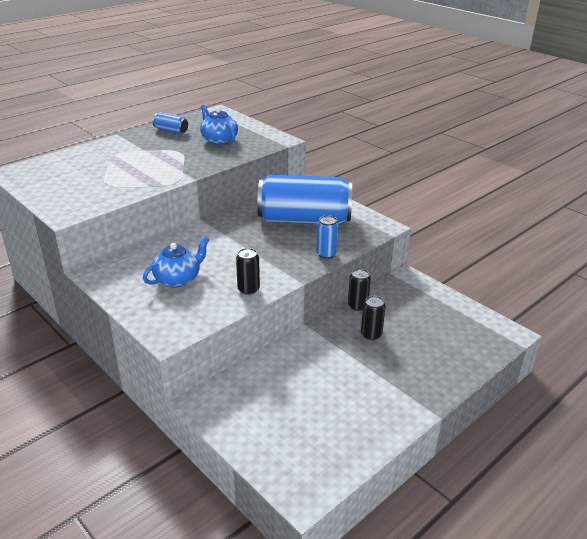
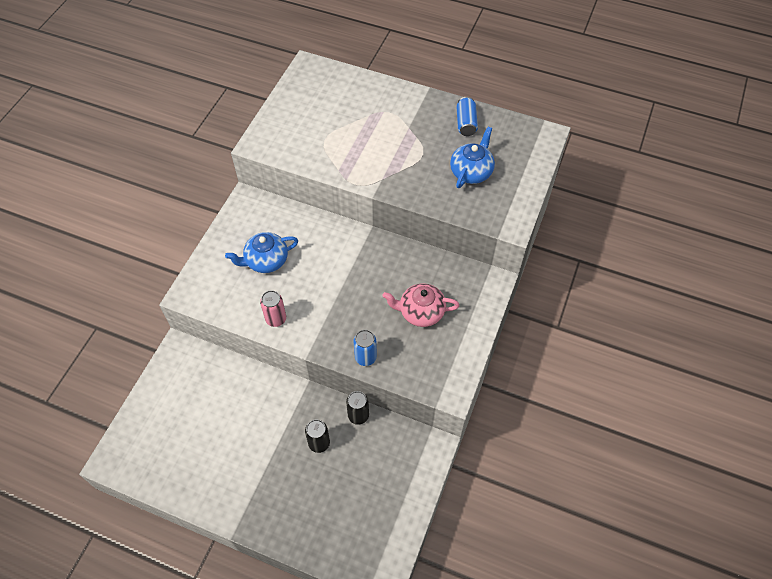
camera: 65 degrees right, 25 degrees up
(178, 279) = (266, 261): blue teapot -> blue teapot turned 135 degrees clockwise
(248, 289) = (276, 319): black can -> pink can
(304, 220) = (420, 312): blue can -> pink teapot

